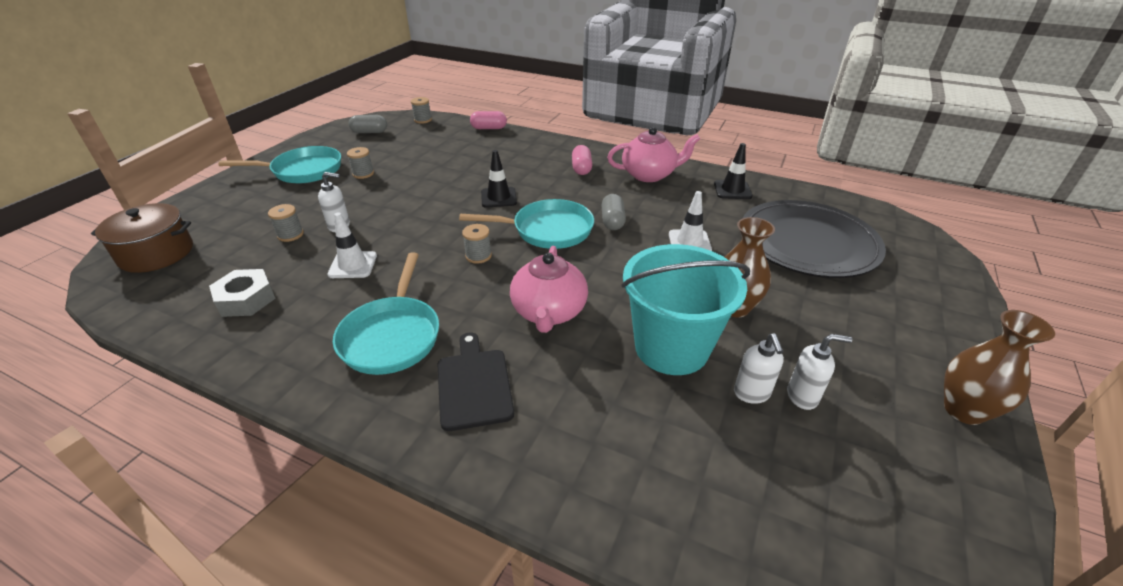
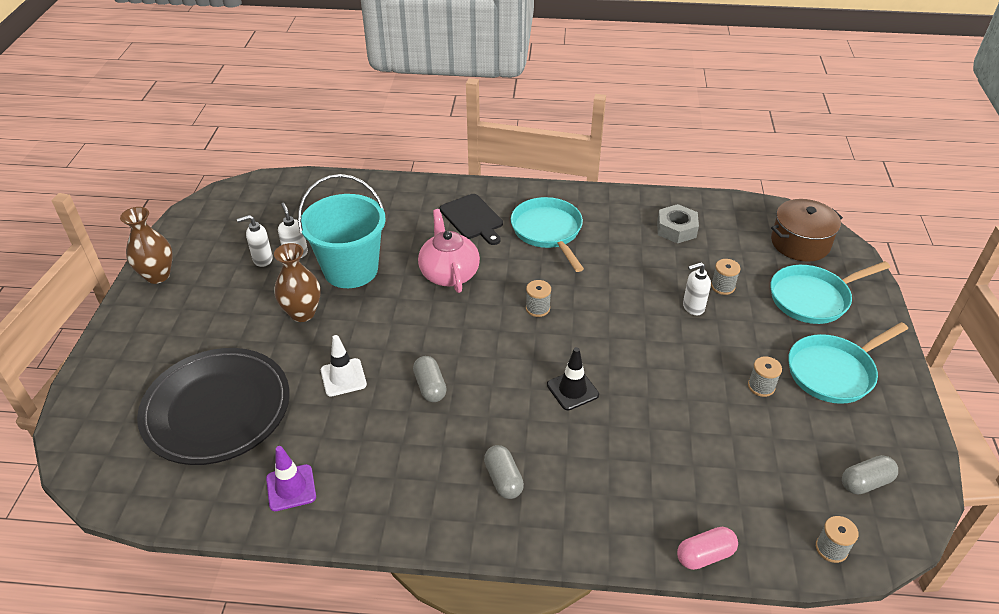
camera: 160 degrees right, 5 degrees up
(353, 265) = (633, 273): white traffic cone -> none
(547, 230) = (492, 355): turquoise pan -> turquoise pan (813, 298)
(581, 168) = (503, 479): pink capsule -> grey capsule
(649, 175) = (406, 492): pink teapot -> none
(732, 190) = (291, 488): black traffic cone -> purple traffic cone

